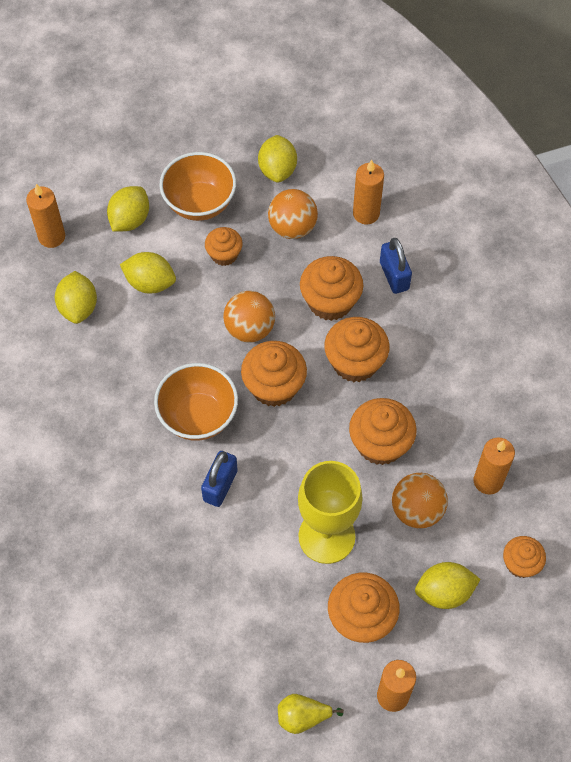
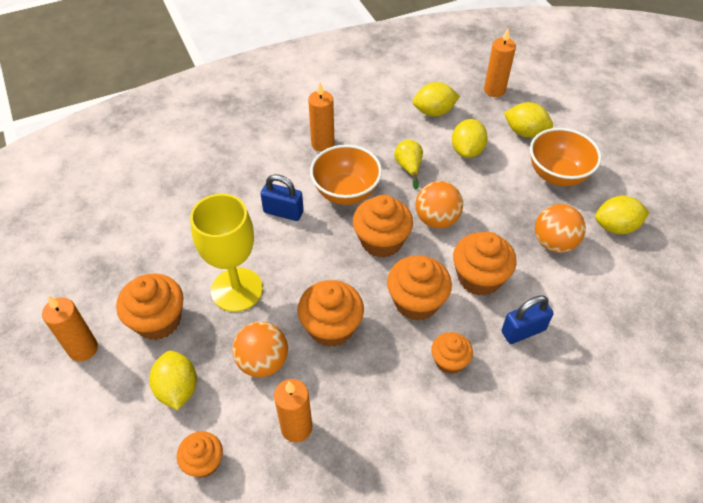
camera: 85 degrees right, 10 degrees down
(224, 254) = (509, 196): orange cupcake -> orange cupcake (449, 361)
(303, 717) = (76, 283): yellow pear -> yellow pear (408, 167)
(366, 213) = (591, 302): orange candle -> orange candle (322, 144)

